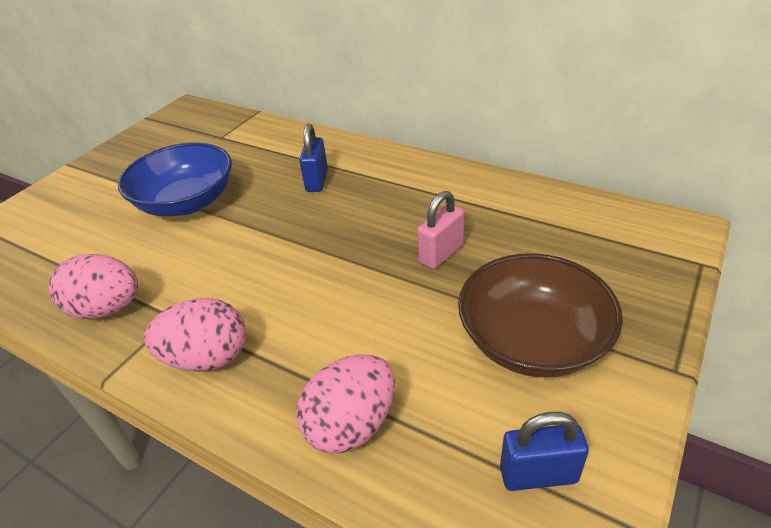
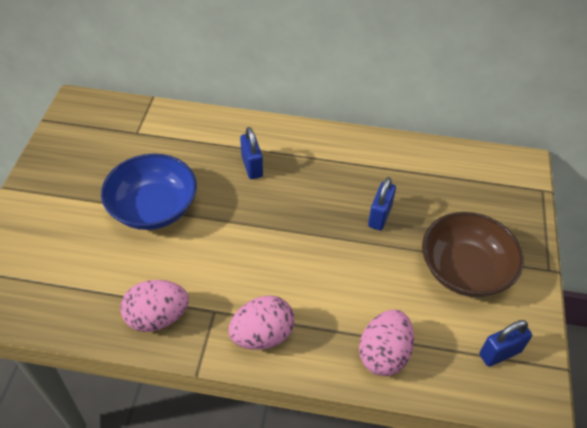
camera: 25 degrees left, 10 degrees up
(441, 254) = (379, 216): pink padlock -> blue padlock

